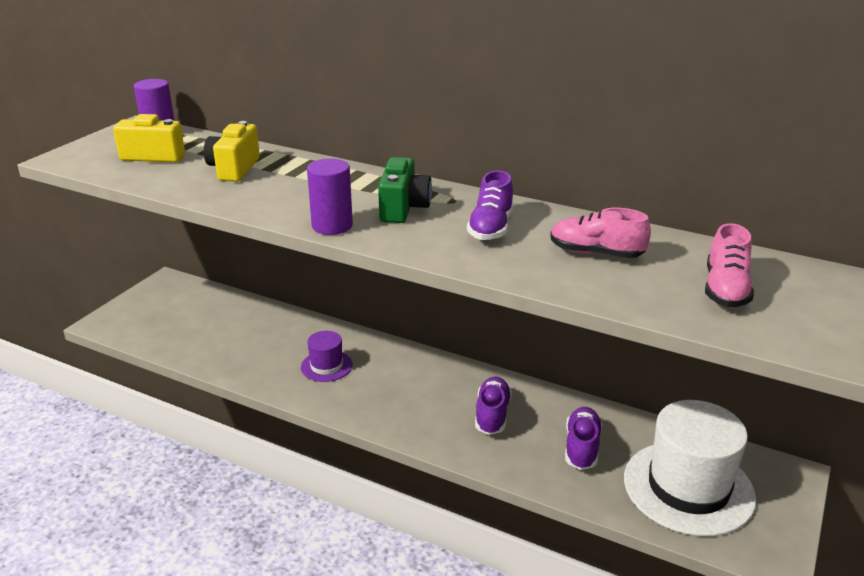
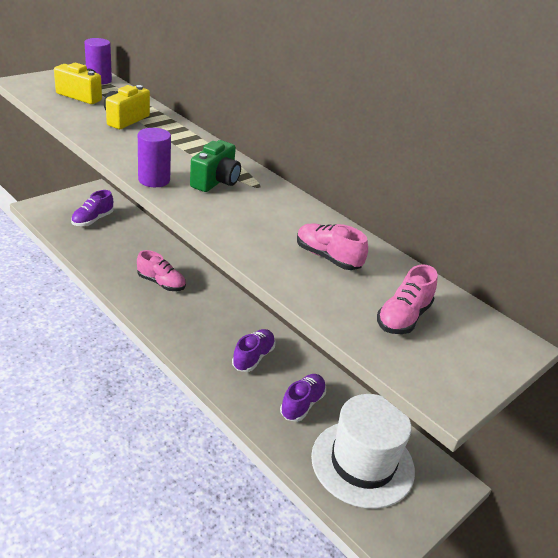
camera: 15 degrees right, 5 degrees up
(326, 366) = (161, 283): purple hat -> pink shoe
(491, 228) = (266, 215): purple shoe -> purple shoe (93, 220)

